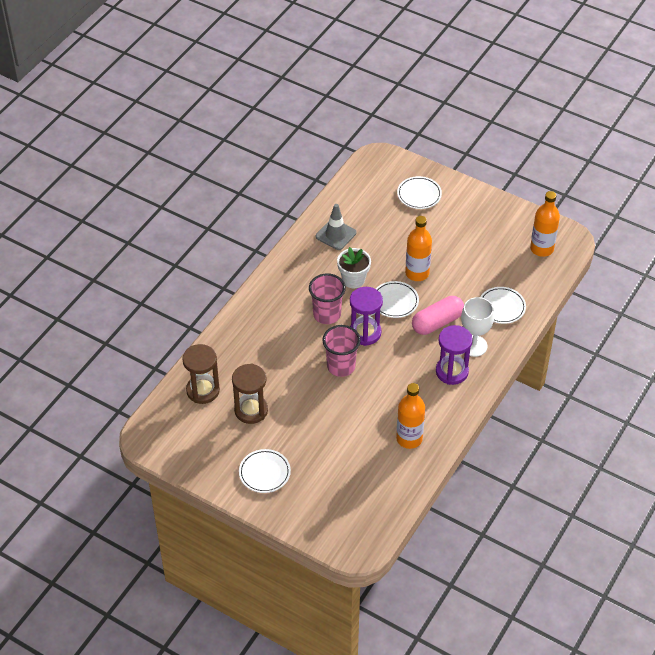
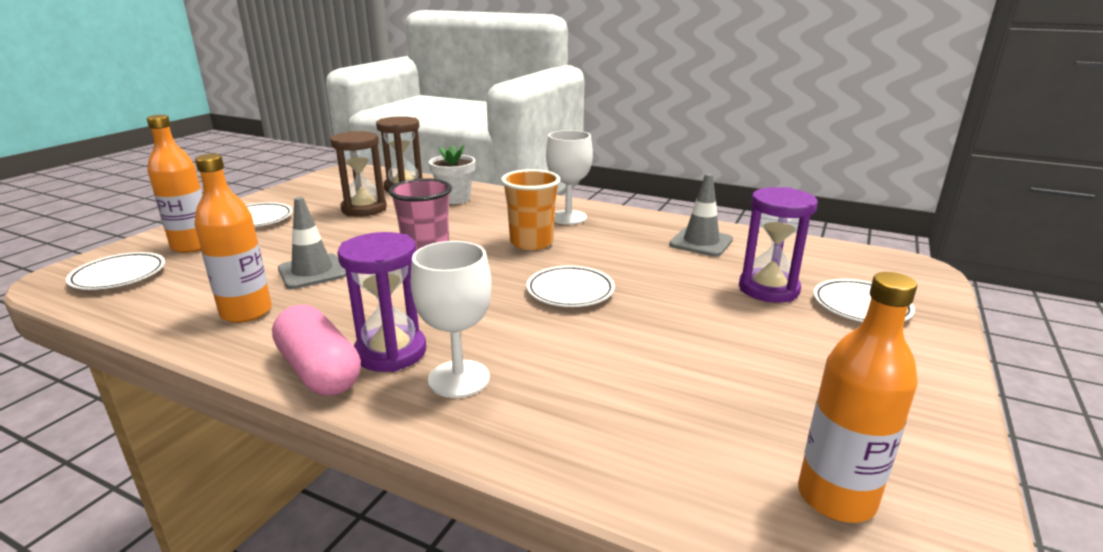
camera: 85 degrees right, 25 degrees down
(285, 293) = (568, 217): none -> white goblet
(327, 314) = (531, 242): pink cup -> orange cup
(353, 280) = (610, 257): white flower pot -> white flower pot (454, 199)
(360, 420) = (312, 272): none -> grey traffic cone
(365, 333) = (495, 269): purple hourglass -> purple hourglass (768, 289)
(417, 273) = (648, 309): orange bottle -> orange bottle (192, 246)
(437, 322) = (524, 333): pink capsule -> pink capsule (319, 371)
(501, 307) = (583, 419): white plate -> white plate (119, 275)

